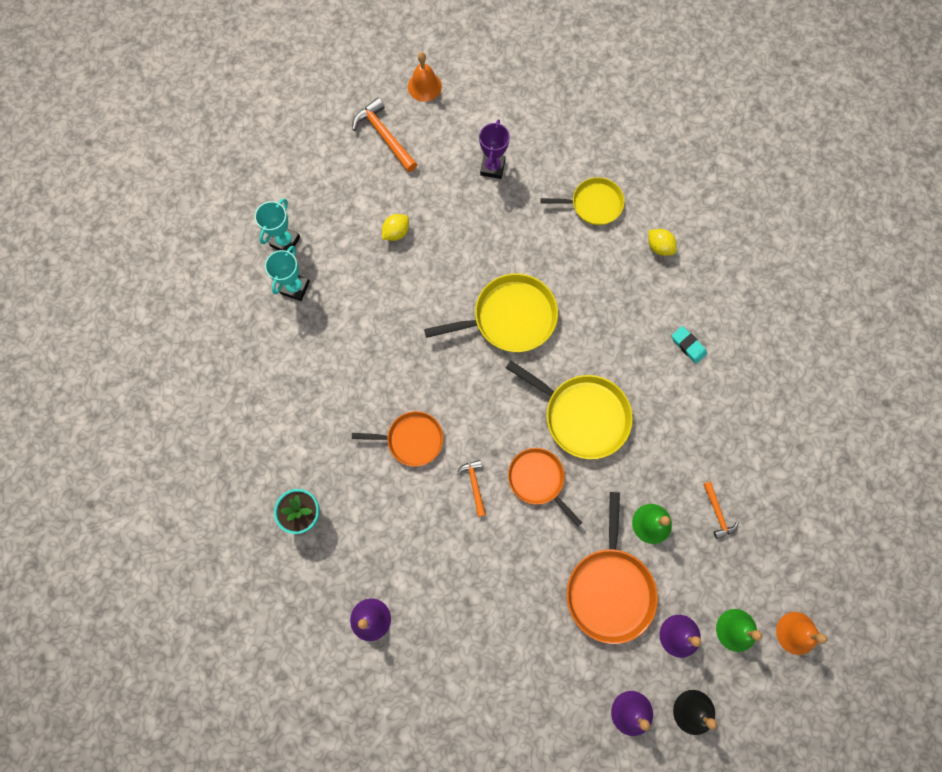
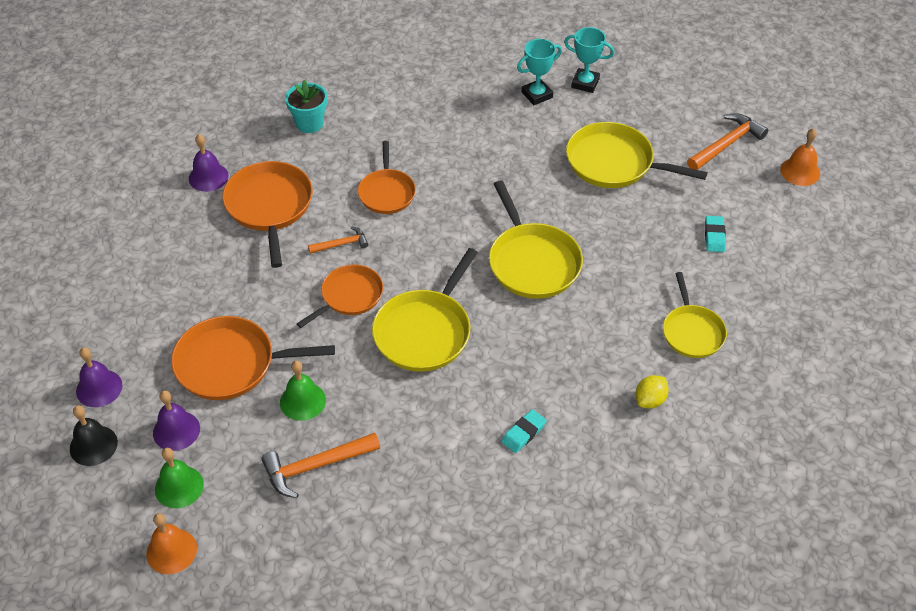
camera: 85 degrees right, 25 degrees down
(295, 287) = (537, 95): turquoise trophy -> turquoise trophy turned 45 degrees counterclockwise
(396, 232) = (614, 163): yellow lemon -> yellow pan
(418, 555) = (269, 206): none -> orange pan
(492, 167) = (714, 236): purple trophy -> turquoise eraser
(717, 513) = (316, 466): orange hammer -> orange hammer, size x1.72

